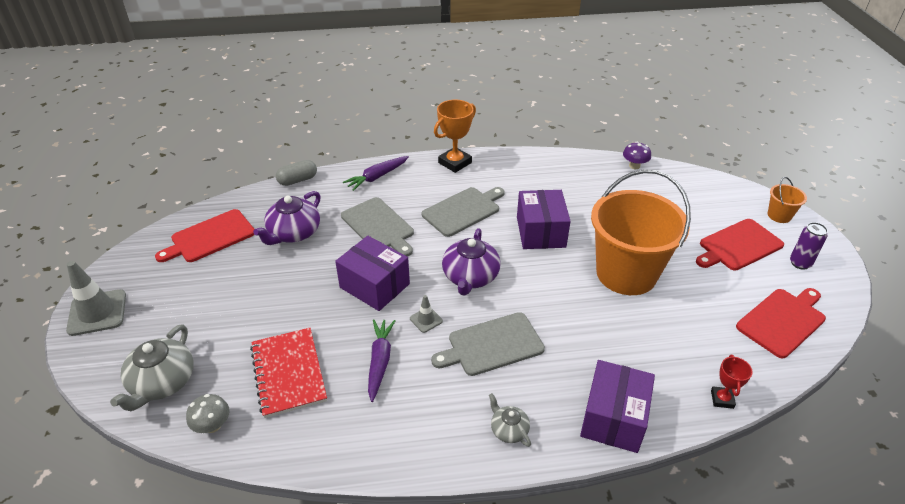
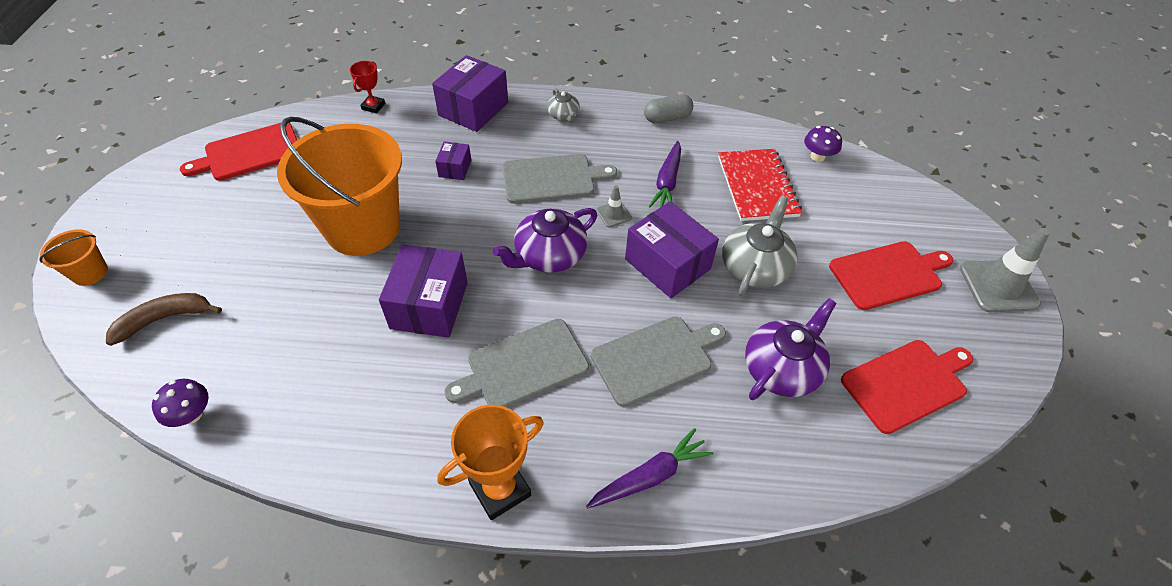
camera: 170 degrees left, 10 degrees up
(162, 382) = (880, 198): grey teapot -> grey teapot (755, 267)
(212, 425) = (817, 156): grey mushroom -> purple mushroom
(298, 180) = (795, 496): grey capsule -> grey capsule (667, 118)
(379, 226) = (655, 358): grey cutting board -> grey cutting board turned 90 degrees clockwise
(470, 277) = (549, 255): purple teapot -> purple teapot turned 150 degrees counterclockwise
(588, 339) = (455, 168): none -> purple box
(700, 200) = (164, 319): none -> brown banana
(738, 246) = (196, 239): red cutting board -> red cutting board (888, 274)
(800, 263) = (153, 205): purple can -> none

